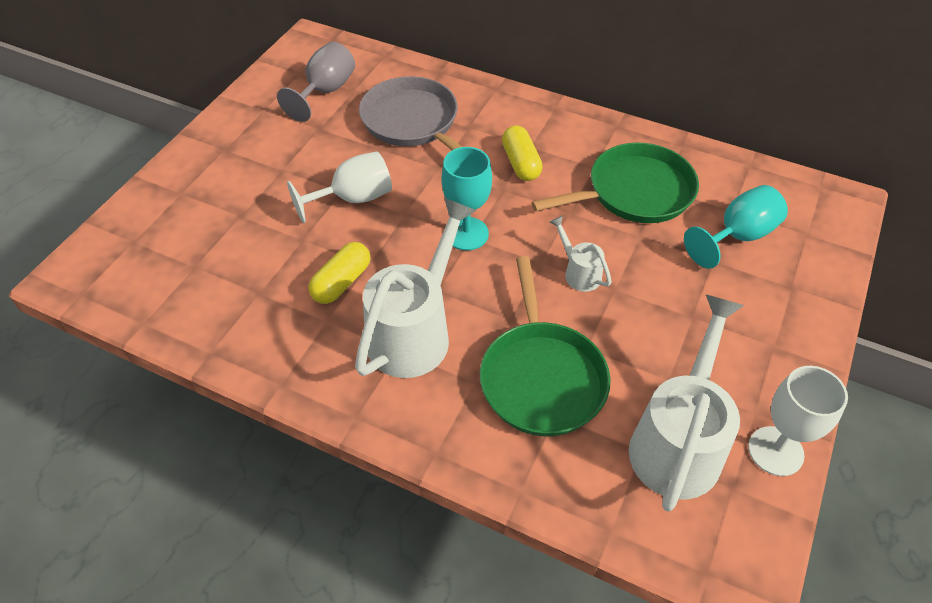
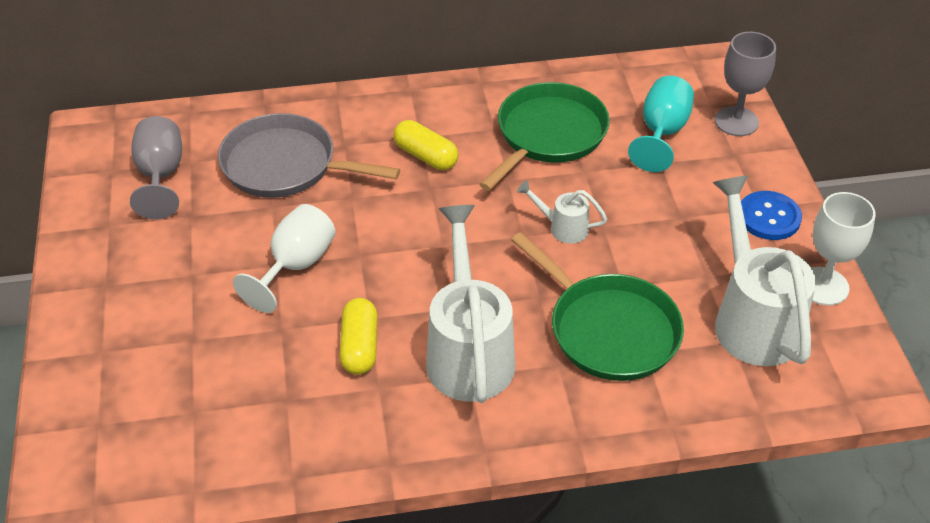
camera: 35 degrees left, 5 degrees down
(466, 234) = (435, 244): turquoise goblet -> none
(776, 359) = (769, 217): none -> blue button
(819, 259) = (736, 121): none -> grey goblet

